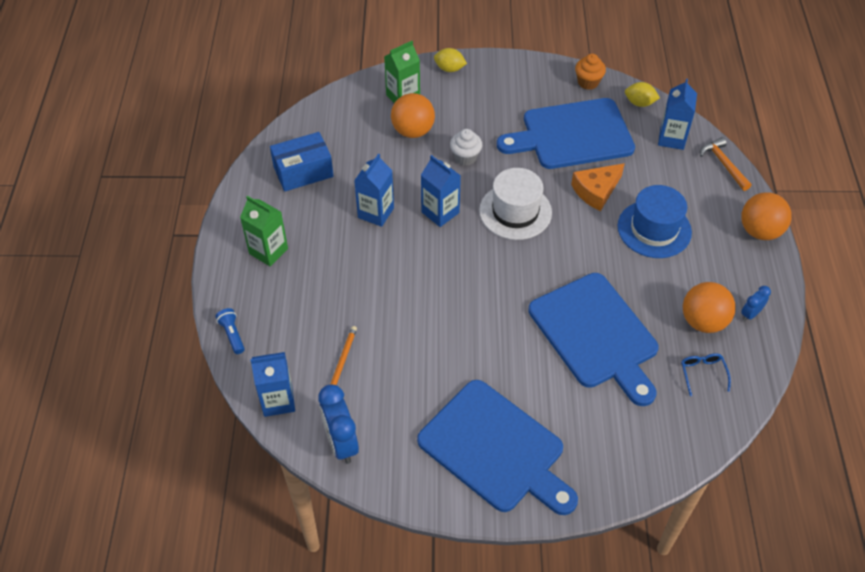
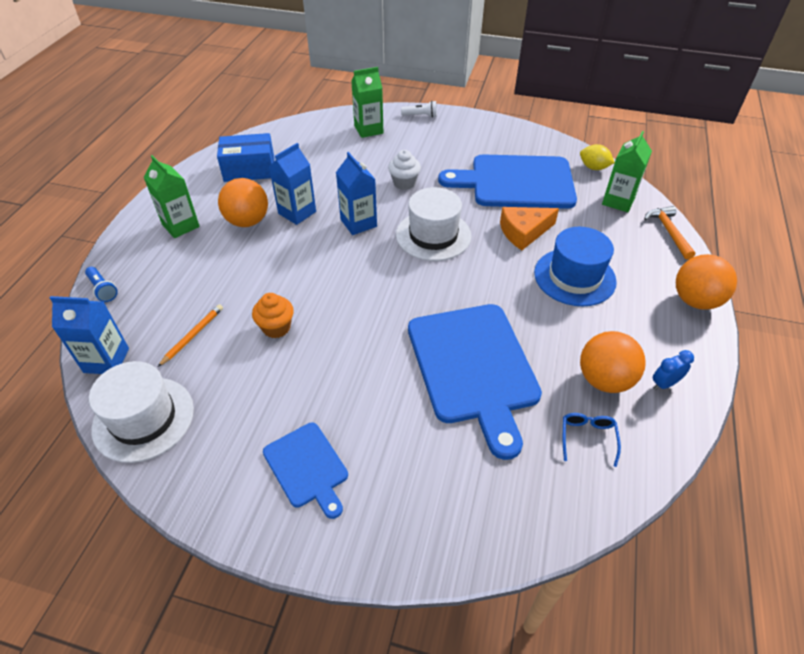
camera: 15 degrees right, 5 degrees down
(232, 334) = (103, 289): blue flashlight -> blue flashlight turned 150 degrees clockwise
(341, 443) = (143, 418): blue clock -> white hat
(413, 131) = (365, 155): orange ball -> orange ball (247, 221)
(449, 69) = (420, 116): yellow lemon -> white flashlight
(495, 449) = (307, 467): blue cutting board -> blue cutting board, size x0.52
(588, 82) = (547, 144): orange cupcake -> orange cupcake (276, 328)
(671, 138) = (618, 201): blue carton -> green carton

